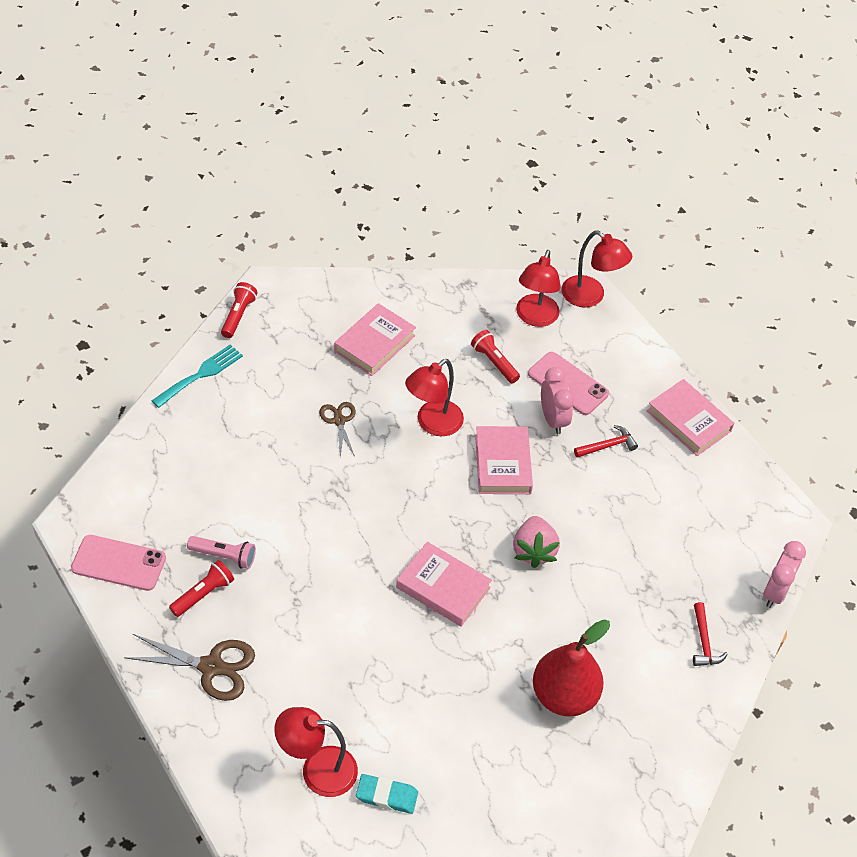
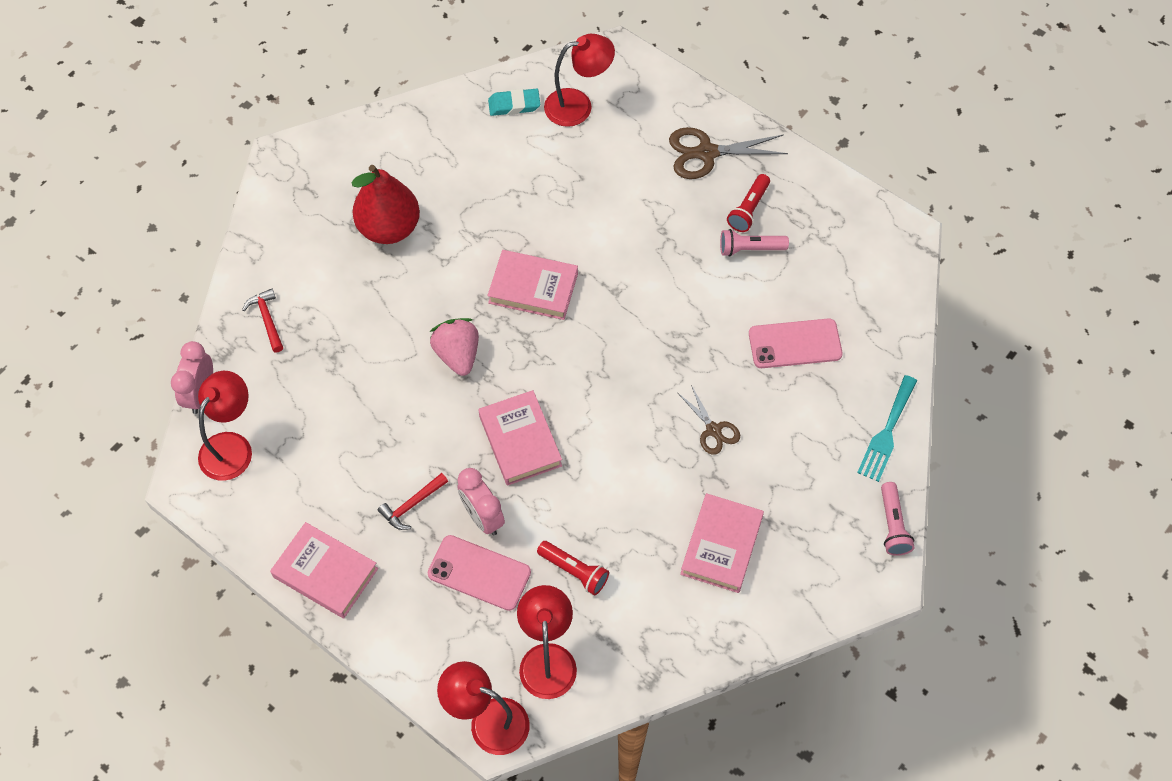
camera: 165 degrees right, 10 degrees up
(119, 563) = (839, 211): pink phone -> pink phone (795, 344)
(238, 316) = (892, 525): red flashlight -> pink flashlight
(433, 424) = (612, 462): red lamp -> red lamp (231, 446)

